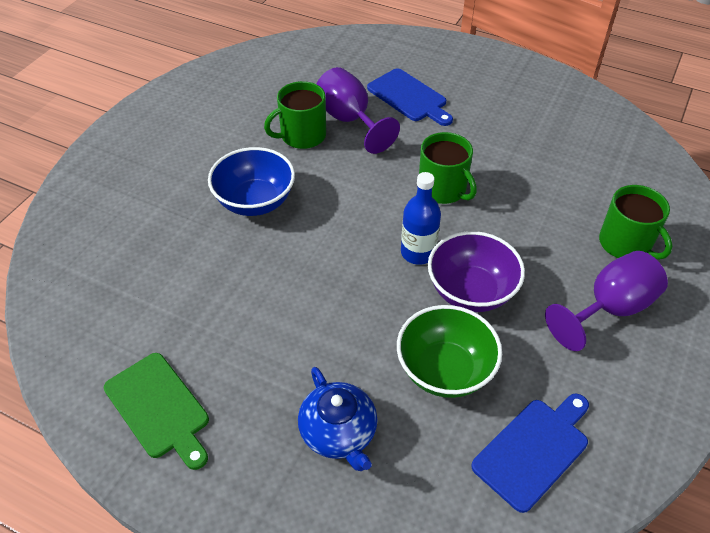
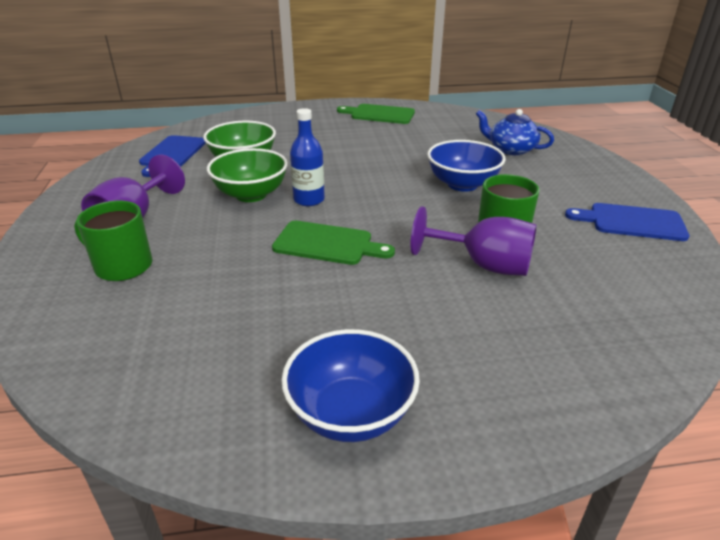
camera: 145 degrees right, 15 degrees down
(339, 433) = (284, 131): blue teapot -> blue teapot (511, 149)
(409, 97) = (459, 318): blue cutting board -> blue cutting board (632, 222)
(443, 189) = (327, 244): green mug -> green cutting board
(471, 291) = (251, 194): purple bowl -> green bowl
(513, 81) = (351, 413): none -> blue bowl

